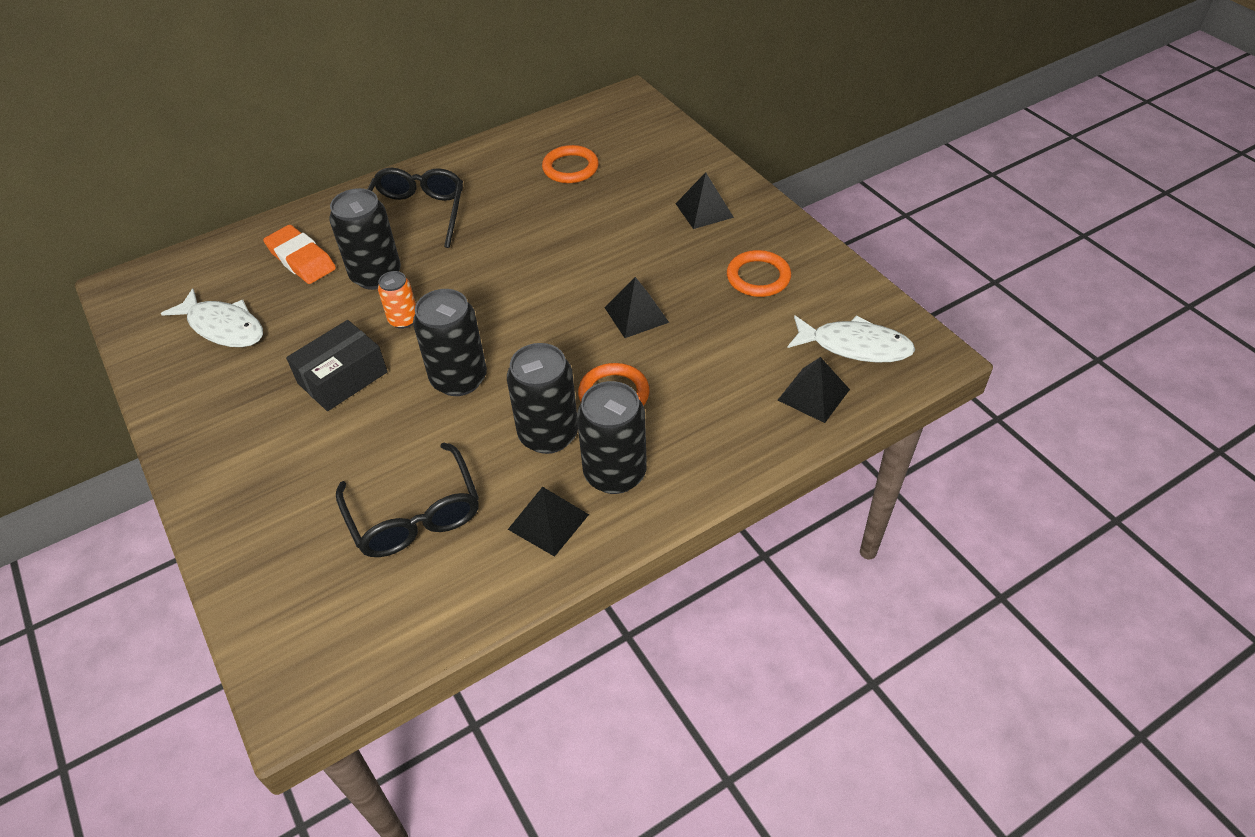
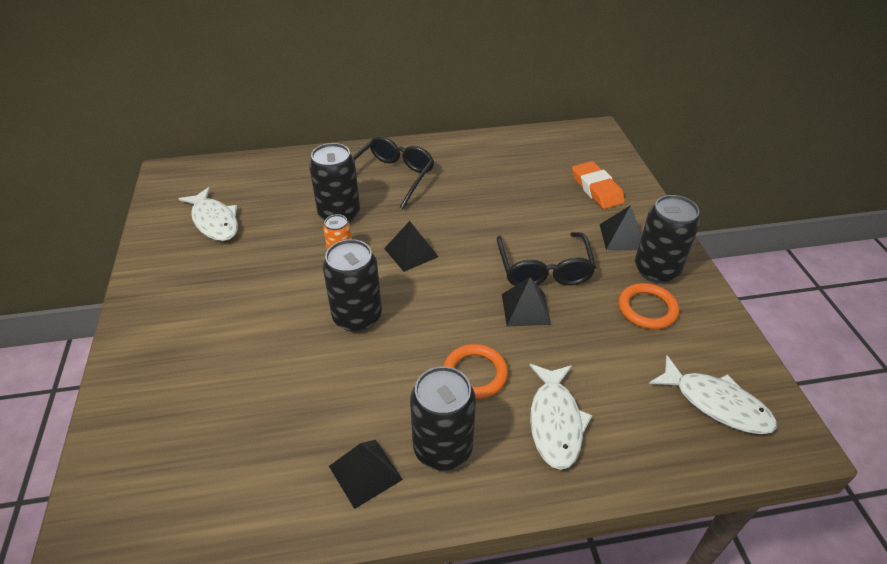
camera: 20 degrees right, 5 degrees down
(301, 259) = (294, 187): orange eraser -> orange eraser (596, 189)
(342, 378) = (273, 287): black box -> none
(415, 515) = (263, 423): black glasses -> black glasses (544, 269)
(548, 434) = (404, 391): black can -> black can (656, 270)
(570, 168) = (525, 173): orange ring -> none
(713, 412) = (555, 422): none -> white fish
(813, 394) = (657, 438): black pyramid -> black pyramid (411, 252)

